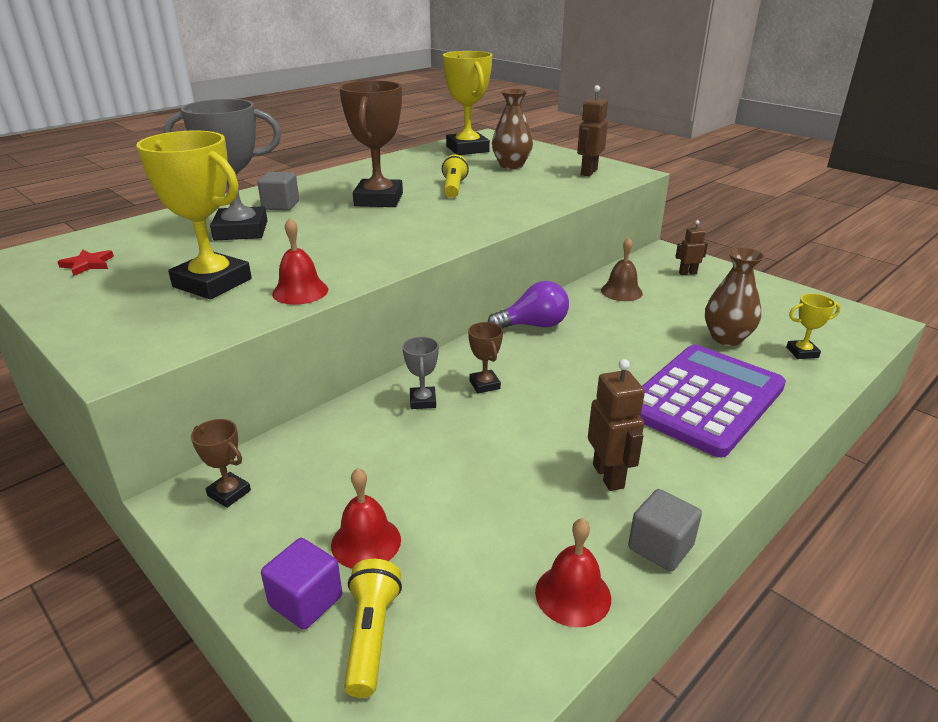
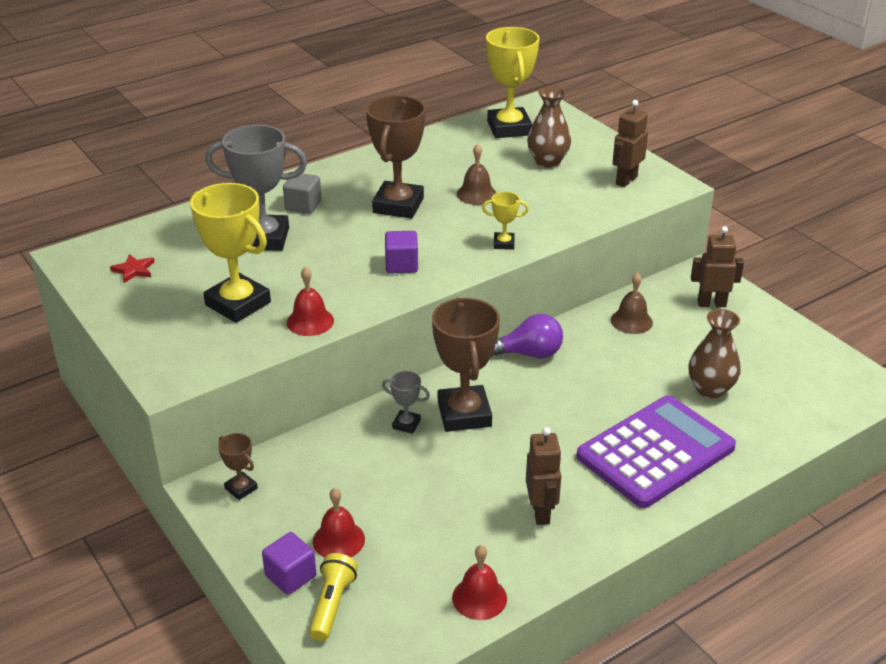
camera: 10 degrees right, 5 degrees up
(394, 240) = (401, 265): none -> purple cube
(422, 401) = (406, 424): grey trophy -> grey trophy turned 75 degrees counterclockwise
(453, 188) = (476, 194): yellow flashlight -> brown bell
(484, 385) = (464, 414): brown trophy -> brown trophy, size x2.15
(660, 547) = (558, 573): grey cube -> none
(687, 273) = (711, 304): brown robot -> brown robot, size x1.56
(802, 352) = (775, 413): yellow trophy -> yellow trophy (504, 244)

